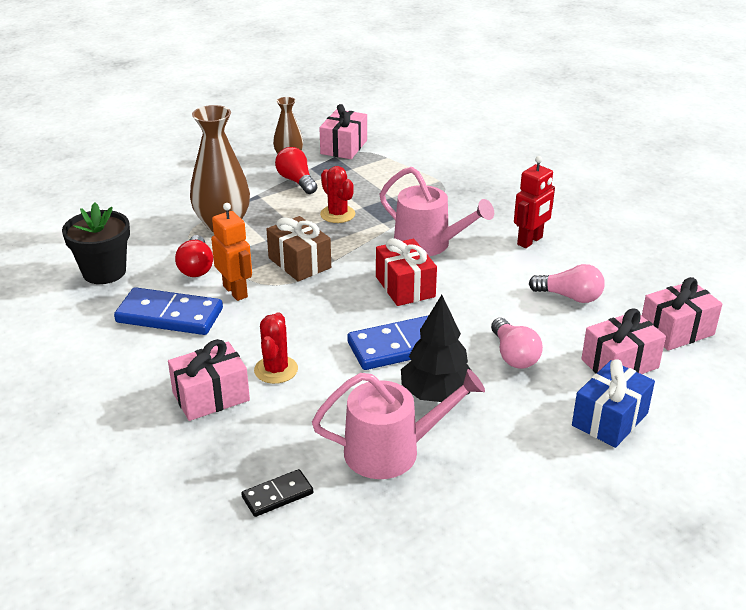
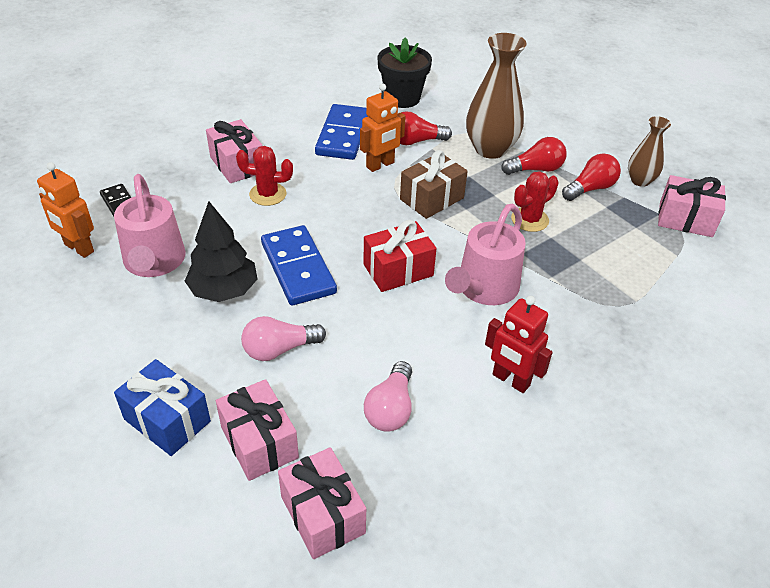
camera: 85 degrees right, 10 degrees up
(262, 204) = (535, 169): none -> red light bulb
(365, 522) = (78, 248): none -> orange robot

